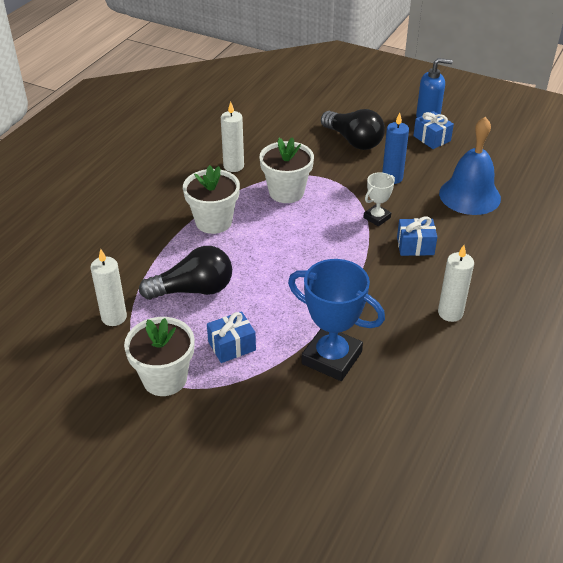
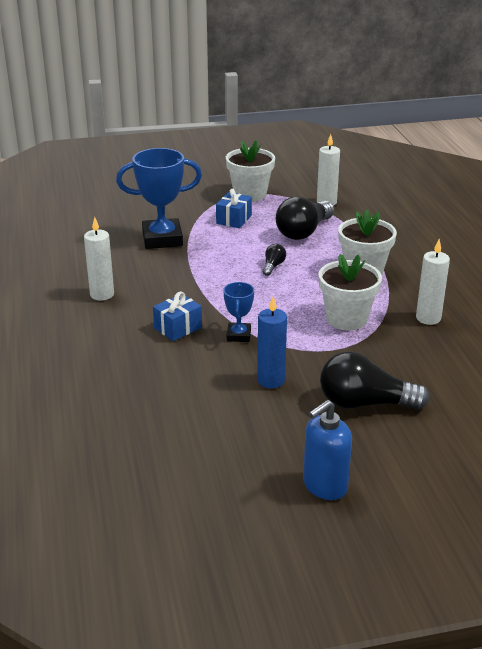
camera: 140 degrees right, 10 degrees down
(273, 265) = (273, 266): none -> black light bulb
(377, 217) = (239, 335): white trophy -> blue trophy
(432, 138) = (285, 455): blue gift -> none
(469, 195) = (171, 400): blue bell -> none

